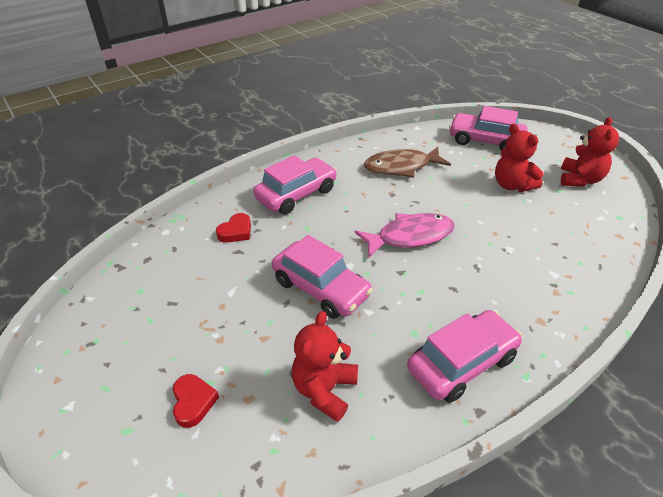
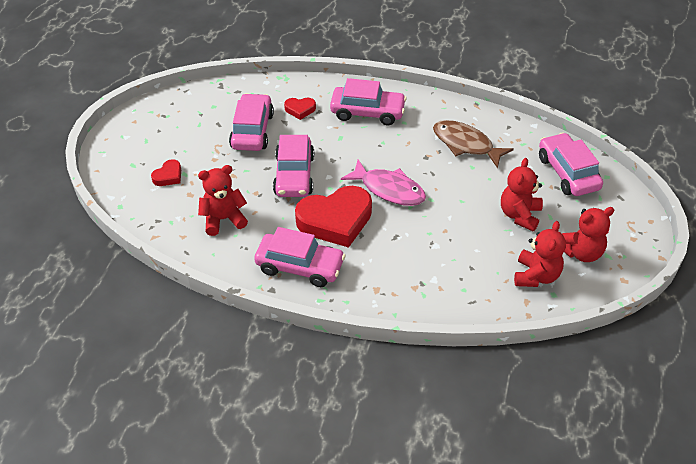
camera: 50 degrees right, 5 degrees up
(218, 282) = (252, 131): none -> pink car
(417, 295) = (335, 220): none -> red heart
(591, 214) = (536, 276): none -> red teddy bear

